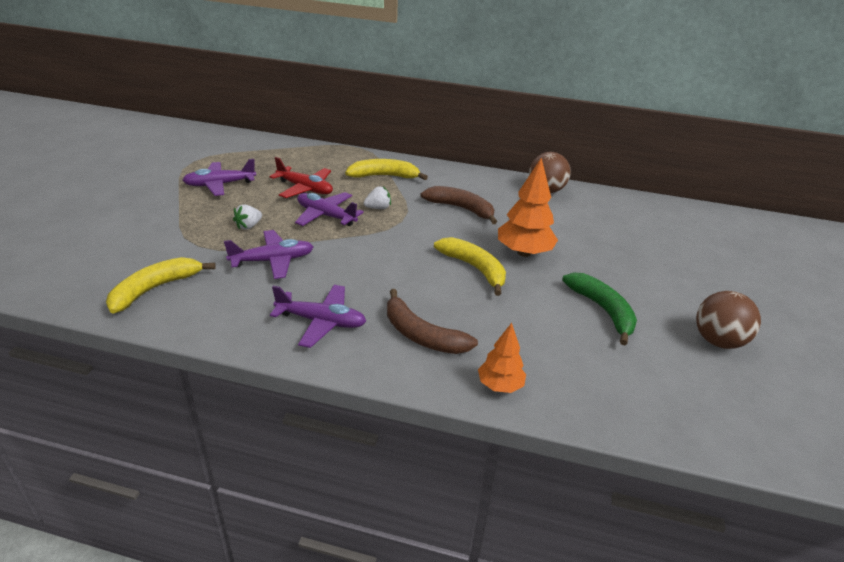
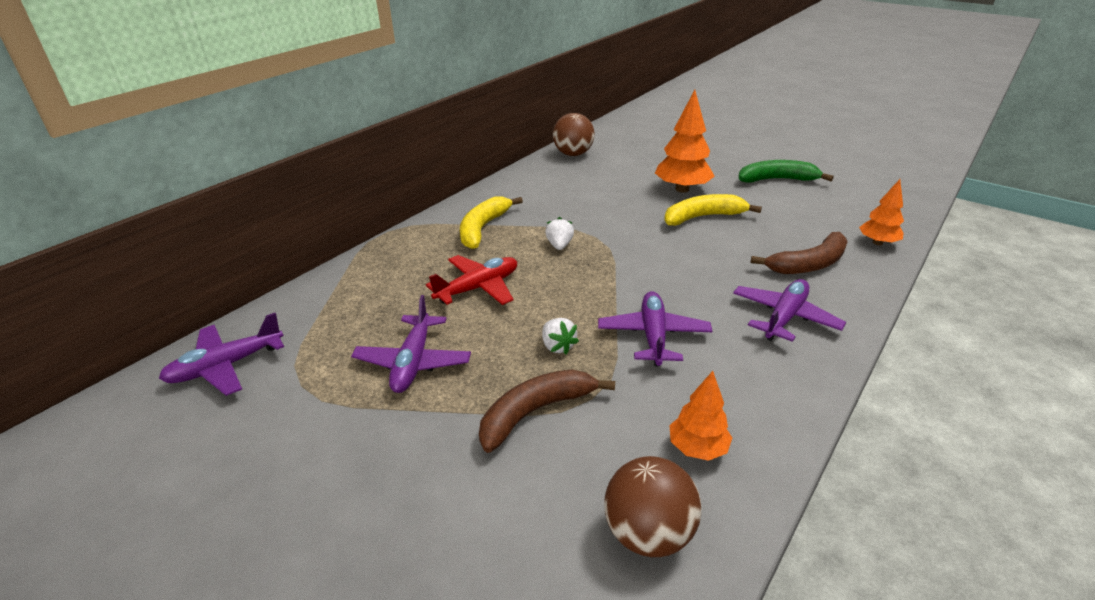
camera: 65 degrees left, 0 degrees up
(155, 289) = (697, 448): yellow banana -> orange tree
(326, 216) = (560, 282): purple plane -> purple plane (226, 366)
(461, 208) = (586, 200): brown banana -> brown banana (535, 412)
(718, 341) = (817, 153): brown ball -> brown ball (648, 533)

